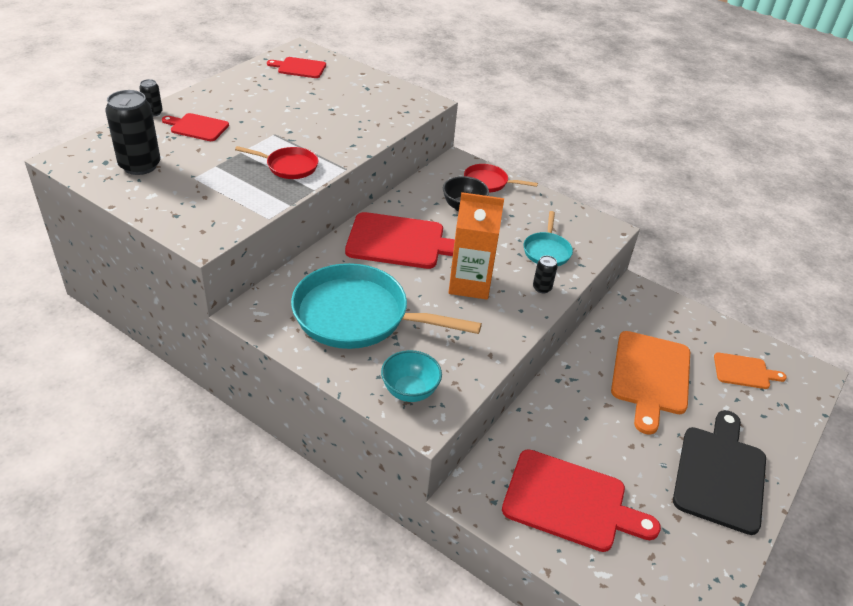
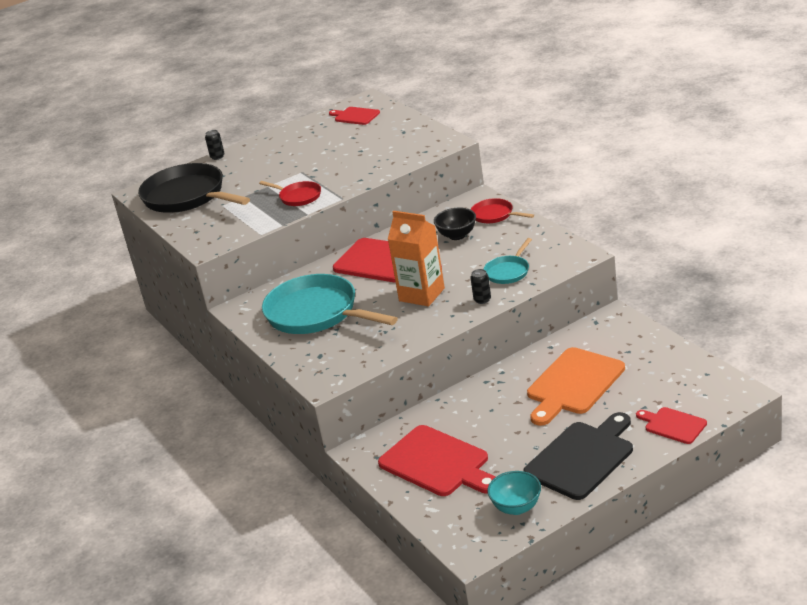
camera: 30 degrees right, 10 degrees down
(140, 166) = (188, 197): black can -> black pan
(197, 127) = (244, 167): red cutting board -> red cutting board (673, 425)
(410, 391) = (325, 364): turquoise bowl -> turquoise bowl (516, 507)
(744, 371) = (669, 386): orange cutting board -> none

